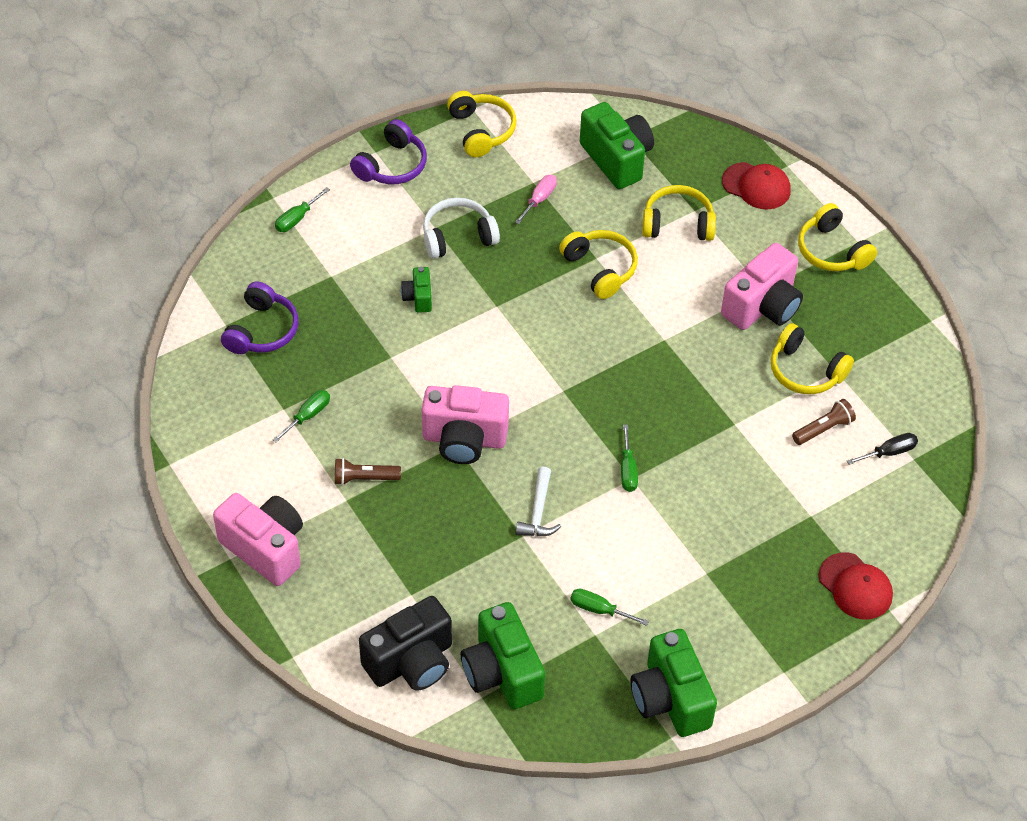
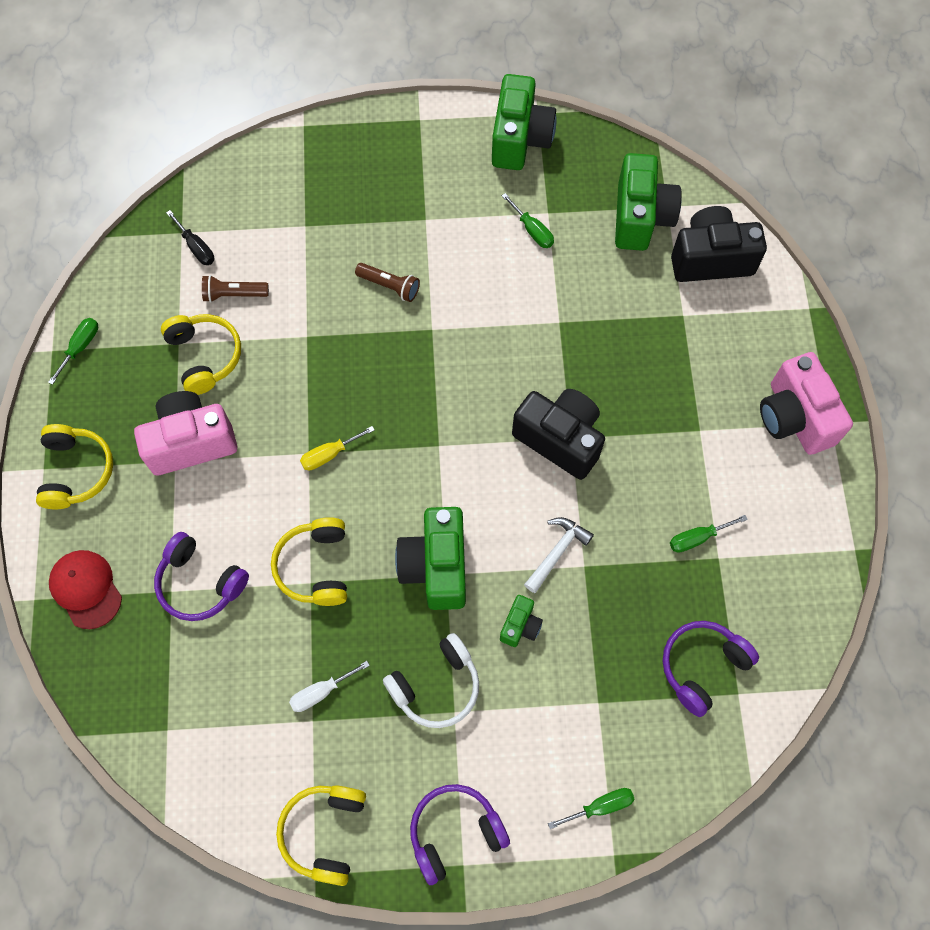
camera: 150 degrees left, 15 degrees up
(364, 478) = (673, 444): brown flashlight -> brown flashlight (389, 286)
(458, 236) = (436, 686): white headphones -> white headphones turned 45 degrees counterclockwise
(464, 439) = (560, 439): pink camera -> black camera
(538, 512) = (533, 337): white hammer -> white hammer (557, 552)
(539, 199) = (321, 692): pink screwdriver -> white screwdriver
(617, 159) = (203, 705): green camera -> green camera (436, 566)
(628, 470) = (430, 338): green screwdriver -> green screwdriver (80, 347)
(647, 345) = (329, 454): none -> yellow screwdriver
(677, 223) = (200, 583): yellow headphones -> purple headphones
(855, 586) = (315, 155): red cap -> none
(889, 452) = (196, 247): black screwdriver -> black screwdriver turned 135 degrees counterclockwise

